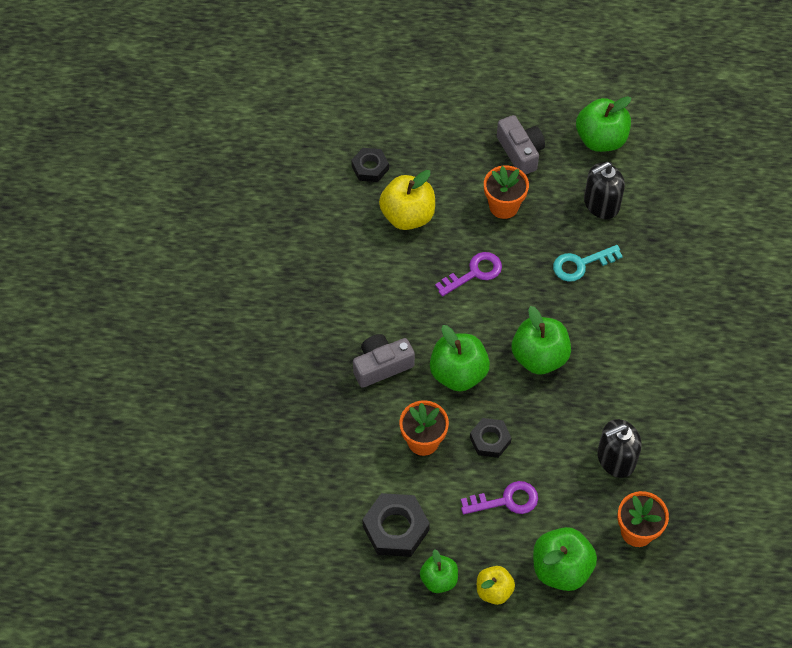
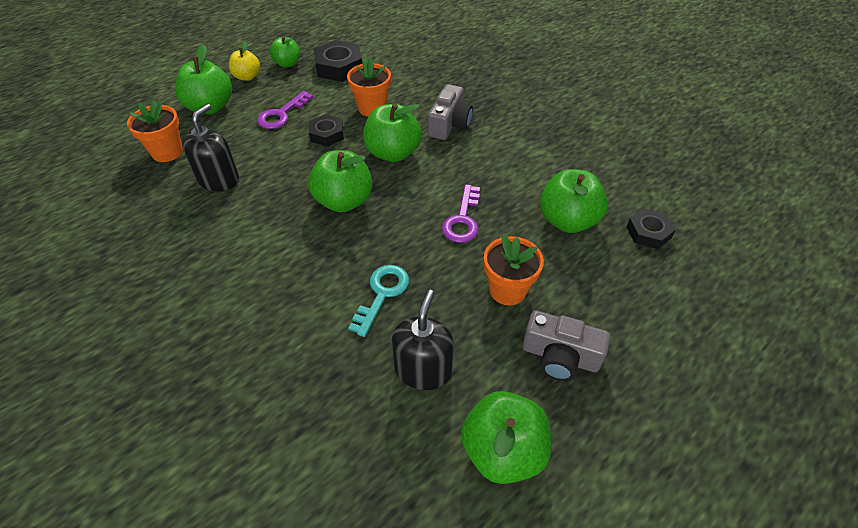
camera: 135 degrees right, 10 degrees down
(407, 216) = (567, 220): yellow apple -> green apple

